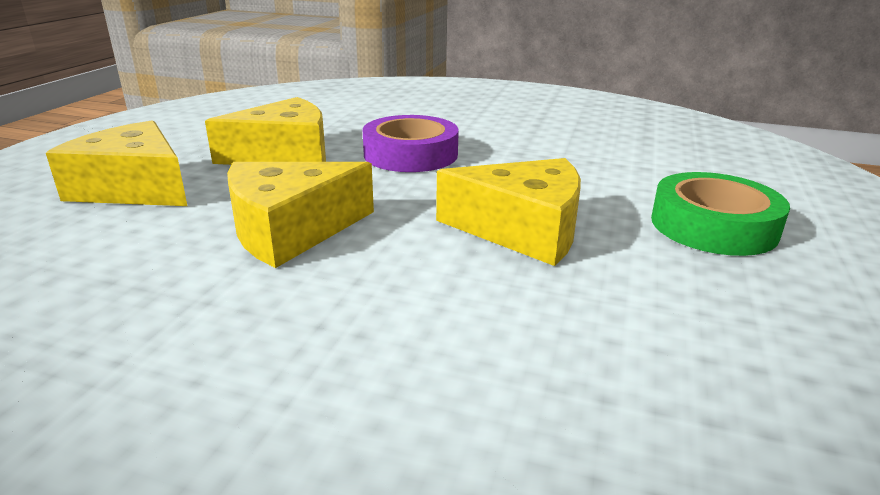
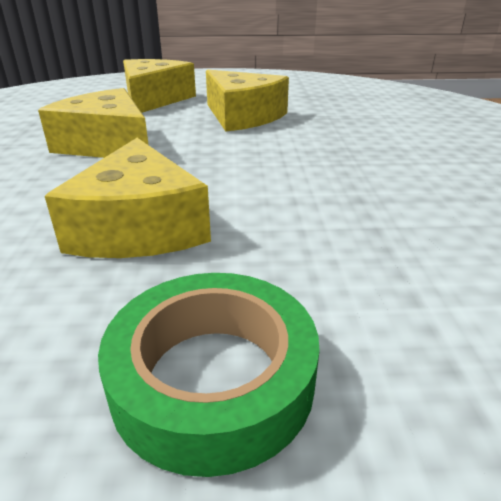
camera: 70 degrees right, 5 degrees up
(410, 154) = (290, 152): purple tape -> none

